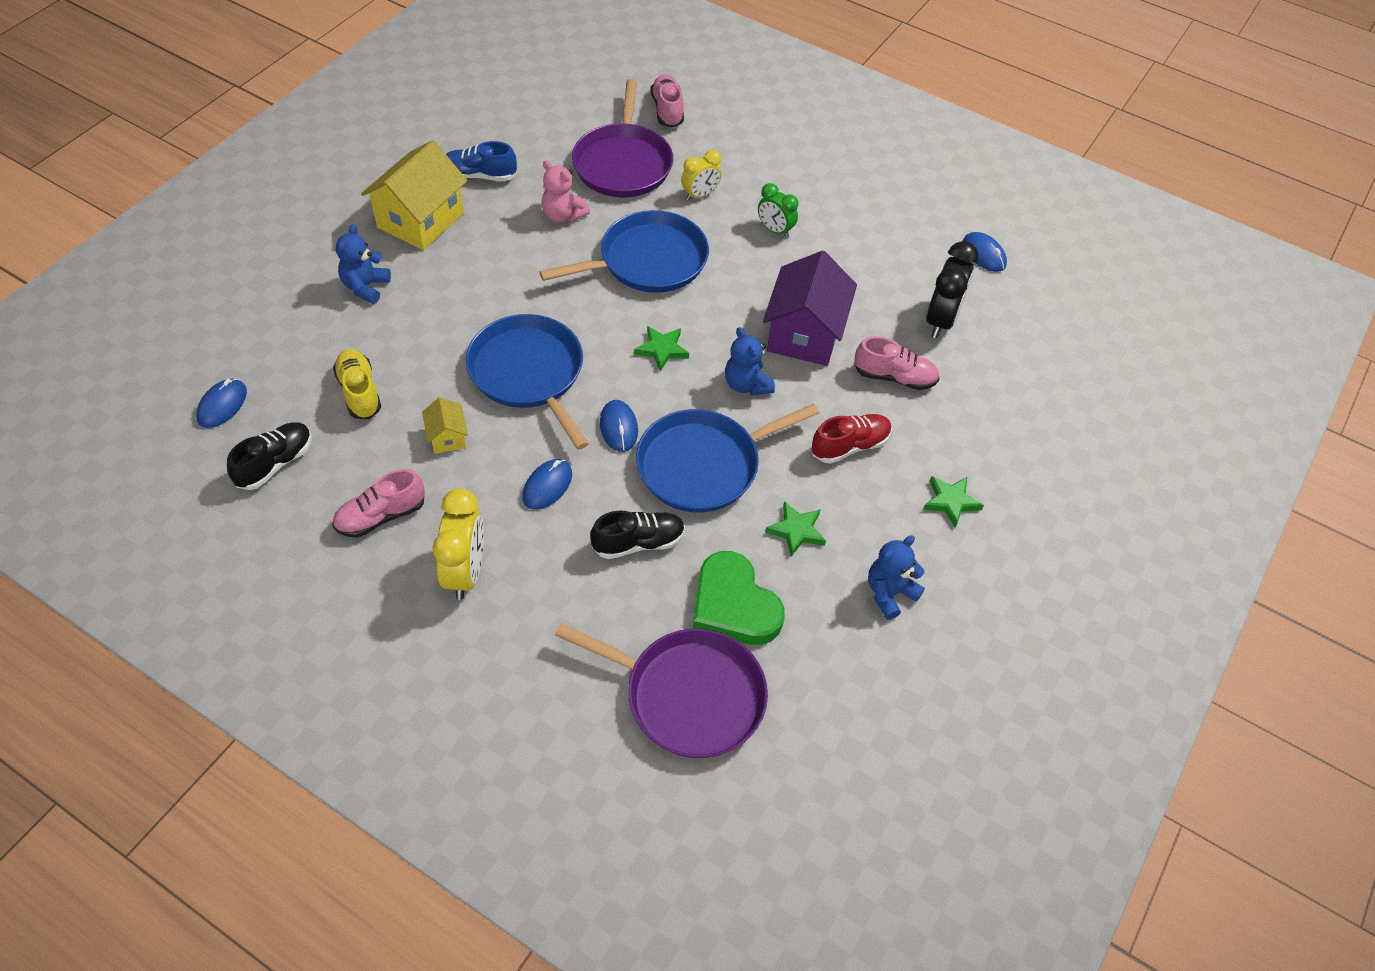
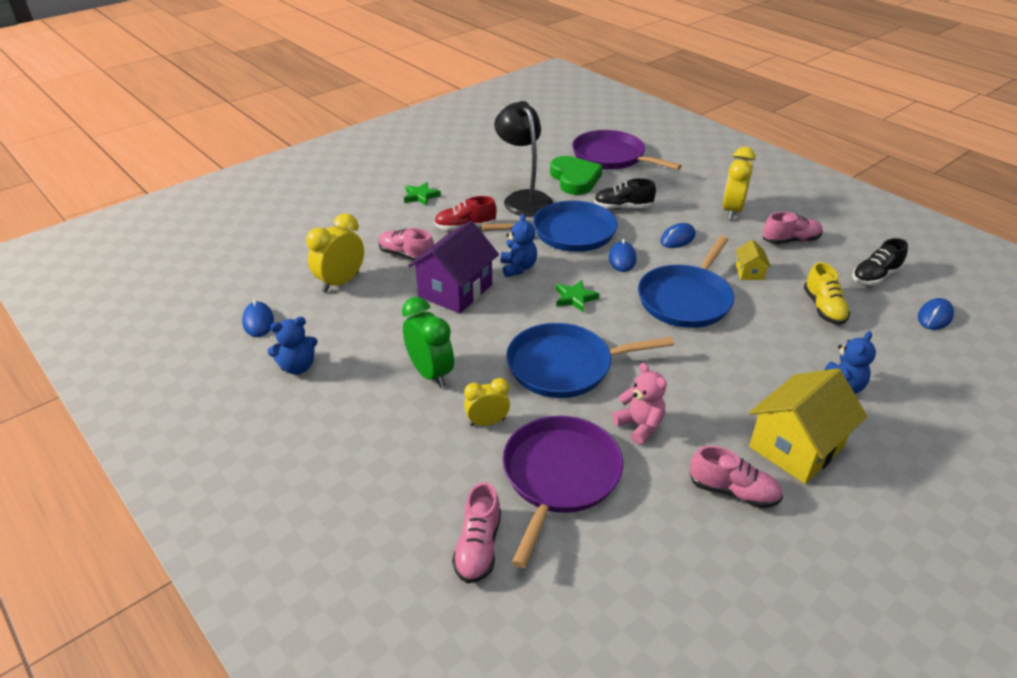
camera: 160 degrees left, 15 degrees down
(479, 175) = (733, 491): blue shoe -> pink shoe
(529, 374) = (686, 299): blue pan -> blue pan turned 45 degrees clockwise
(775, 230) = (430, 373): green clock -> green clock, size x1.59
(796, 531) = (523, 199): green star -> black lamp
(889, 593) = (485, 171): blue teddy bear -> blue teddy bear (297, 367)
(941, 320) = (340, 282): black clock -> yellow clock

